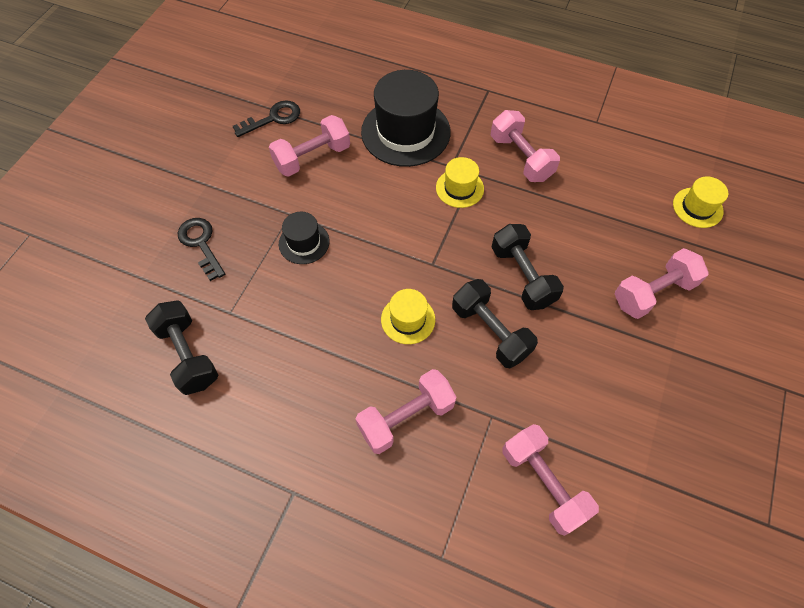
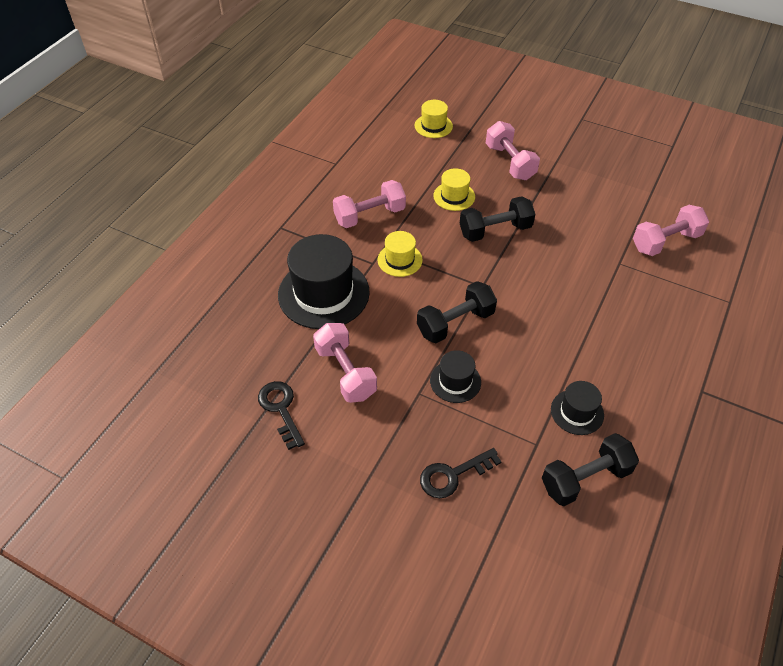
camera: 85 degrees left, 10 degrees down
(266, 352) = (577, 412): none -> black hat
(406, 417) = (627, 314): pink dumbbell -> none
(408, 319) = (538, 307): yellow hat -> yellow hat (454, 196)
(490, 331) = (547, 255): black dumbbell -> black dumbbell (455, 323)

